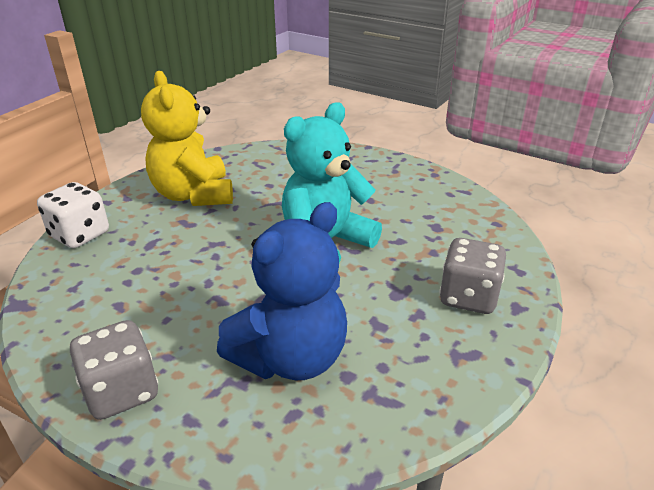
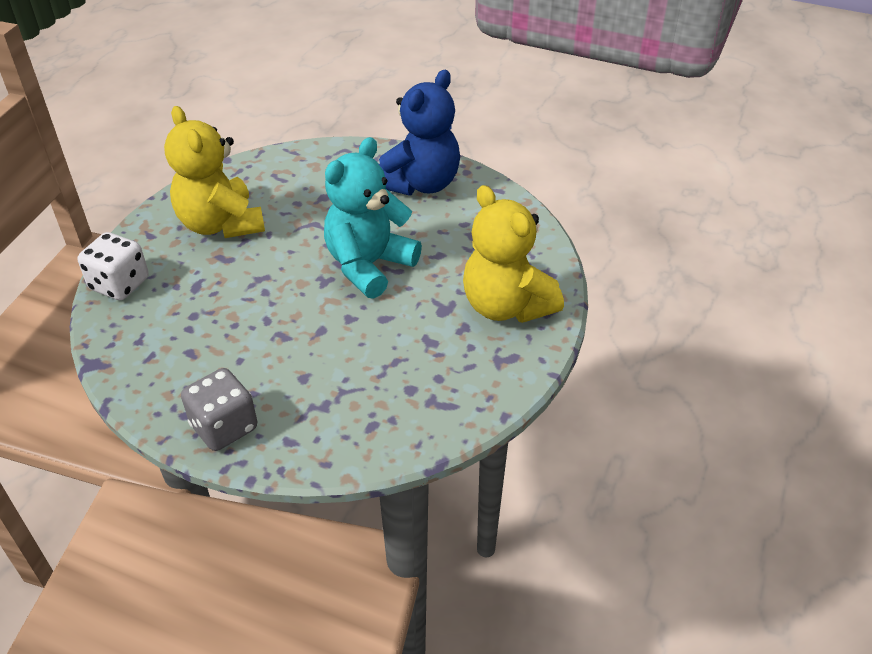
camera: 10 degrees left, 10 degrees up
(291, 358) = (360, 380): blue teddy bear -> blue teddy bear (420, 184)
(468, 297) = (506, 306): grey dice -> yellow teddy bear

